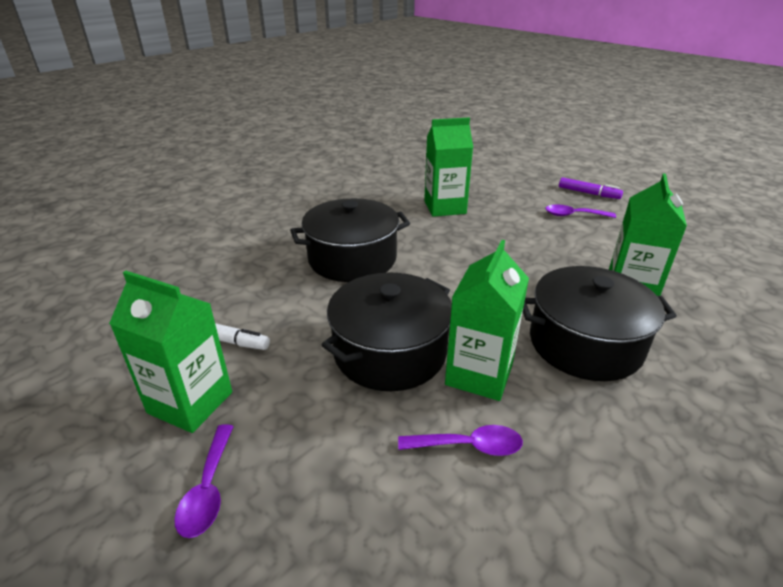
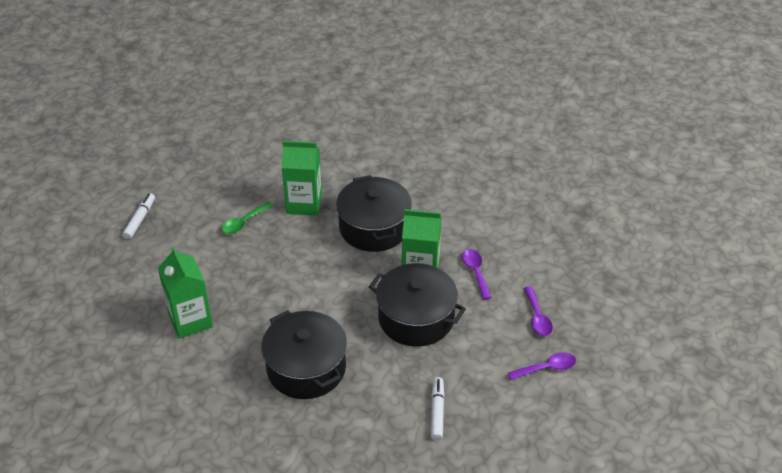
camera: 105 degrees left, 10 degrees up
(190, 402) = (498, 404): green carton -> none
(573, 215) = (190, 230): purple spoon -> purple spoon (537, 317)
(588, 193) = (140, 219): purple marker -> white marker
(588, 244) = (244, 223): none -> green spoon

